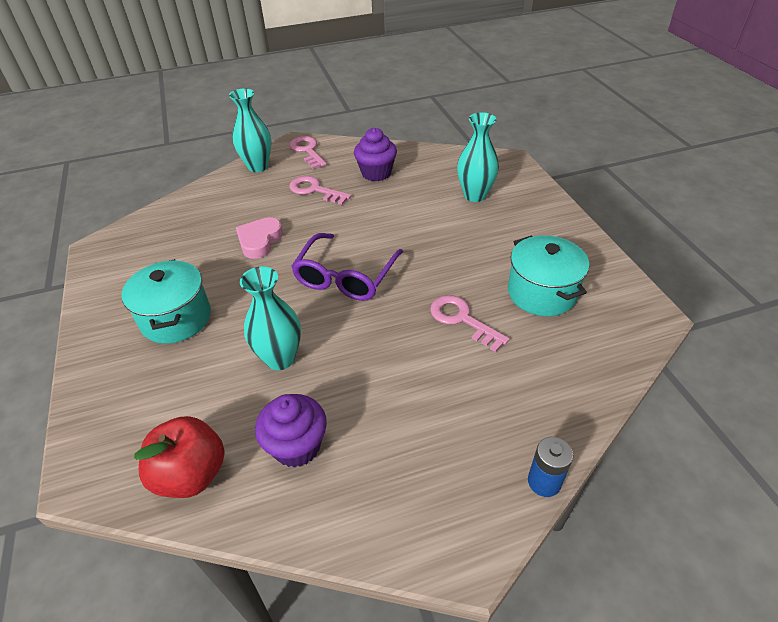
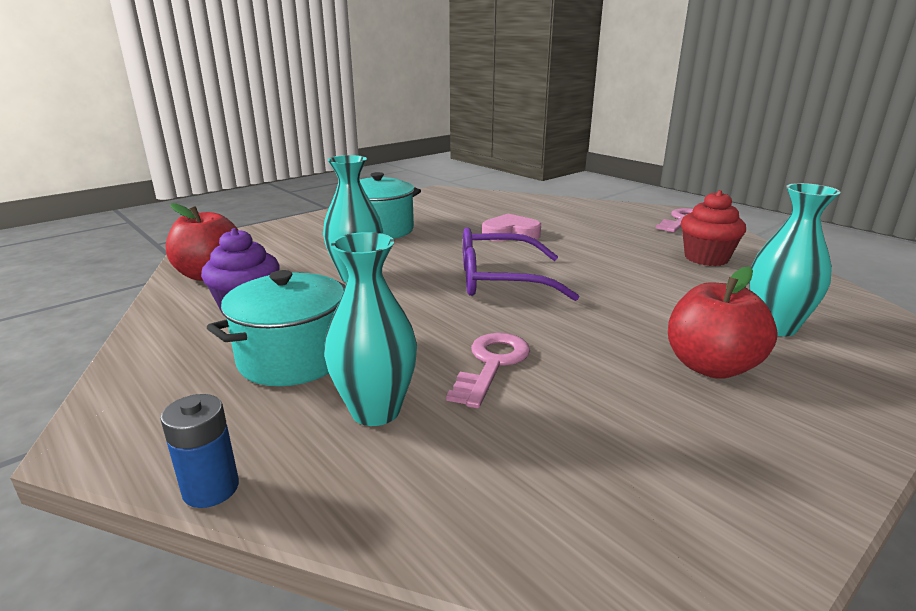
camera: 65 degrees right, 20 degrees down
(258, 166) = (620, 209): turquoise vase -> turquoise vase (375, 411)
(315, 190) = (622, 238): pink key -> none
(376, 173) = (706, 258): purple cupcake -> red cupcake
(502, 237) = (710, 366): none -> red apple
(541, 293) = (618, 426): turquoise pot -> turquoise pot (293, 358)

